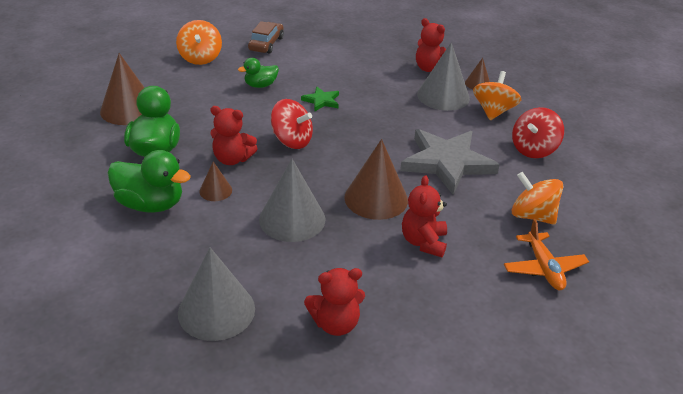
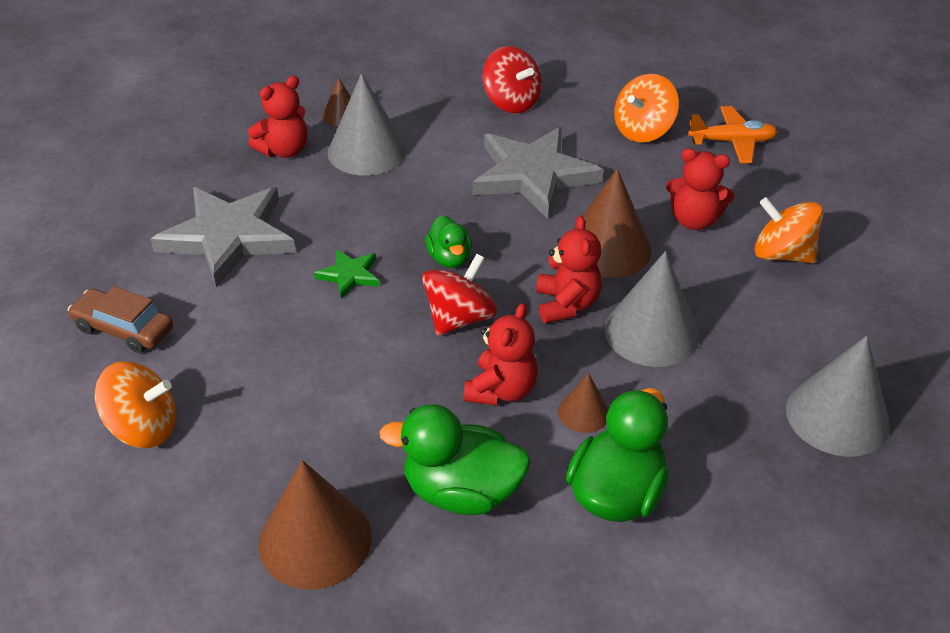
camera: 80 degrees left, 5 degrees up
(260, 85) = (278, 345): green duck -> green duck (449, 258)
(335, 323) = (841, 310): red teddy bear -> red teddy bear (566, 304)
(343, 61) = (228, 237): none -> grey star
(493, 111) = (418, 115): orange spinning top -> orange spinning top (782, 254)

